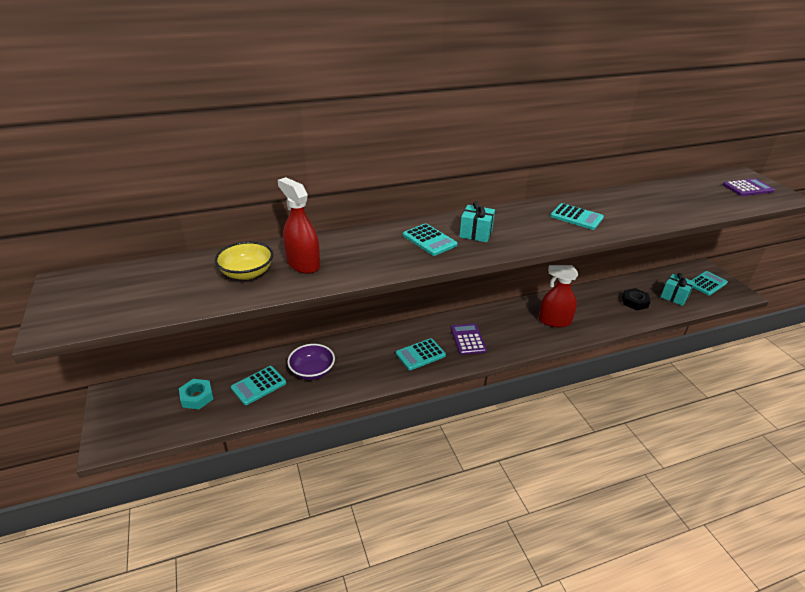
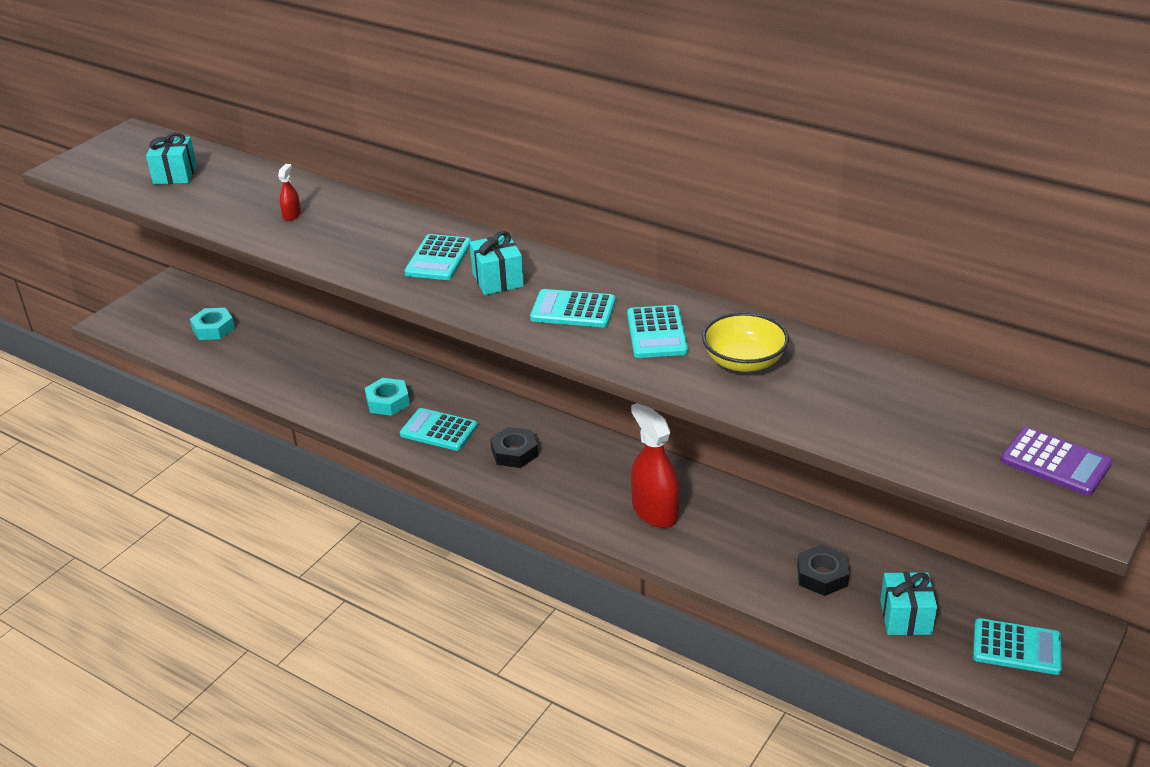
camera: 55 degrees right, 0 degrees up
(165, 285) = (175, 175): none -> turquoise gift
(247, 273) = (240, 197): yellow bowl -> yellow bowl (744, 362)
(258, 385) = (266, 353): turquoise calculator -> turquoise calculator (573, 310)
(303, 264) = (291, 215): red spray bottle -> red spray bottle, size x0.45
(312, 371) = (324, 372): purple bowl -> none
(372, 360) = (388, 402): none -> turquoise nut
(468, 339) = (514, 453): purple calculator -> black nut

